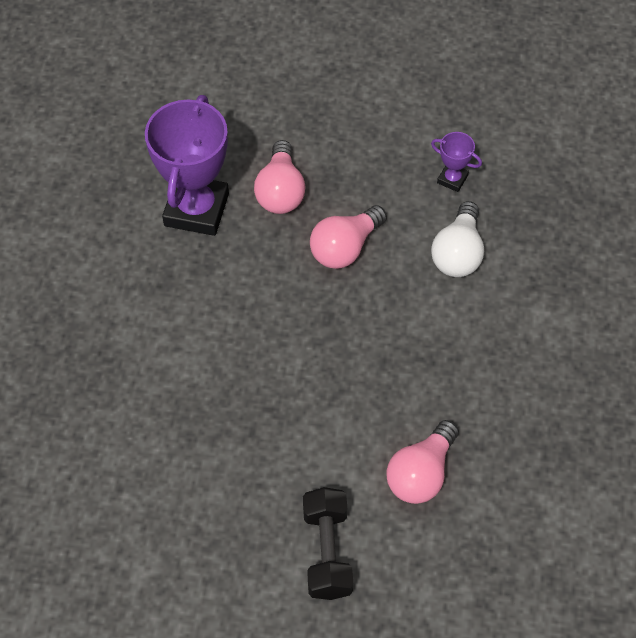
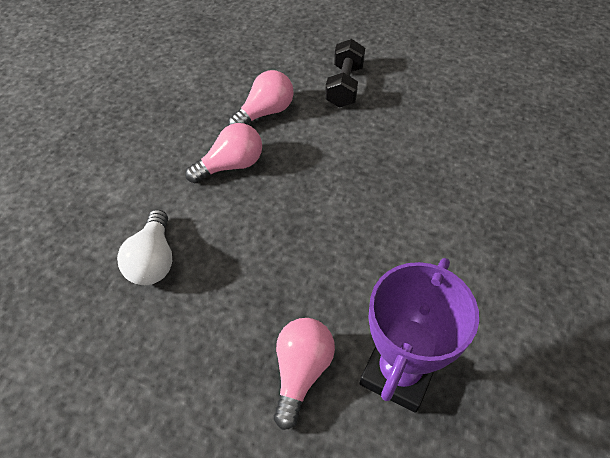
camera: 165 degrees left, 5 degrees down
(345, 248) = (255, 290): pink light bulb -> pink light bulb (230, 165)
(452, 179) = (114, 340): purple trophy -> none
(458, 253) = (153, 260): white light bulb -> white light bulb turned 150 degrees clockwise

